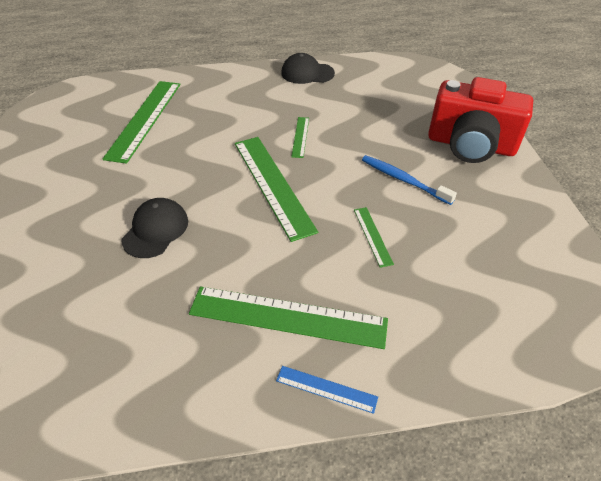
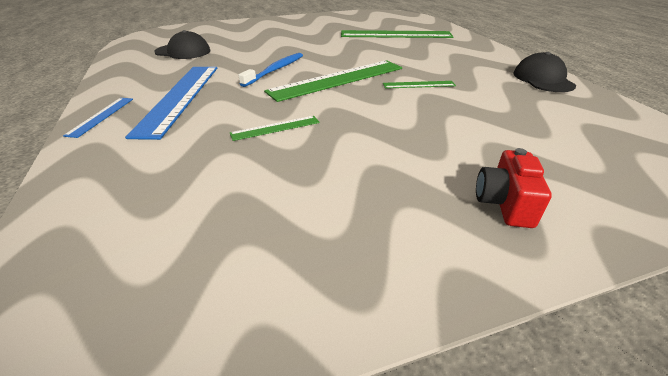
camera: 80 degrees right, 10 degrees down
(155, 230) = (274, 51): black cap -> black cap (183, 51)
(288, 317) = (180, 97): green ruler -> blue ruler
(404, 180) = (378, 144): blue toothbrush -> blue toothbrush (275, 70)
(470, 145) = (504, 203): red camera -> red camera, size x0.46

